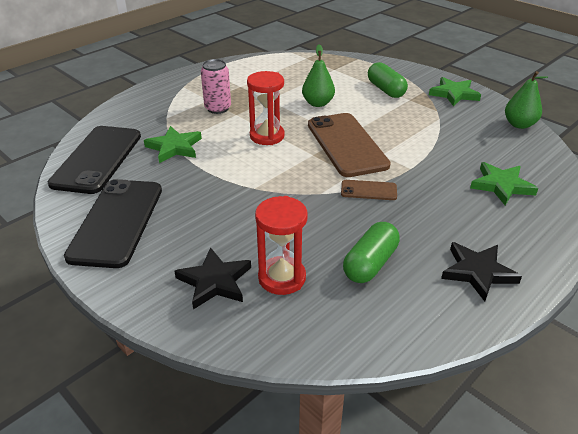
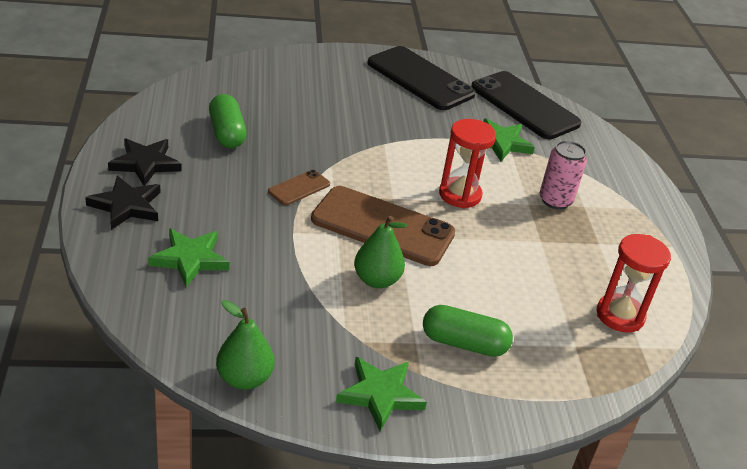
camera: 125 degrees right, 0 degrees up
(214, 281) = (305, 79): black star -> black star (126, 206)
(282, 278) = (270, 99): red hourglass -> red hourglass (620, 315)
(318, 103) = (491, 267): green pear -> green pear (376, 280)

